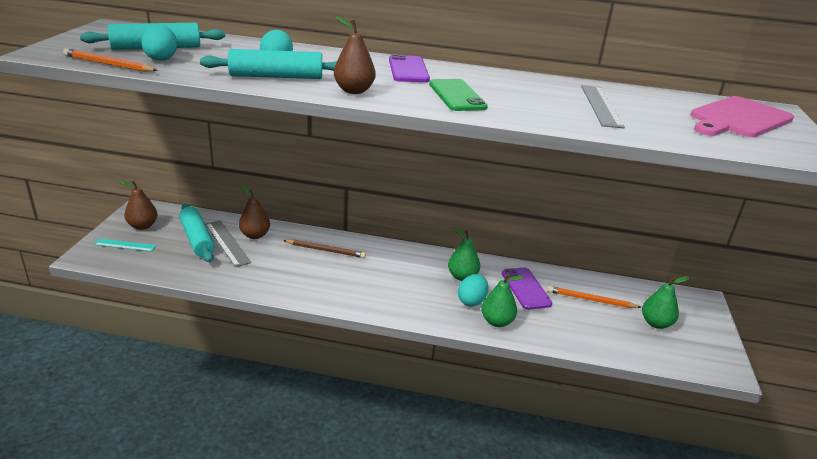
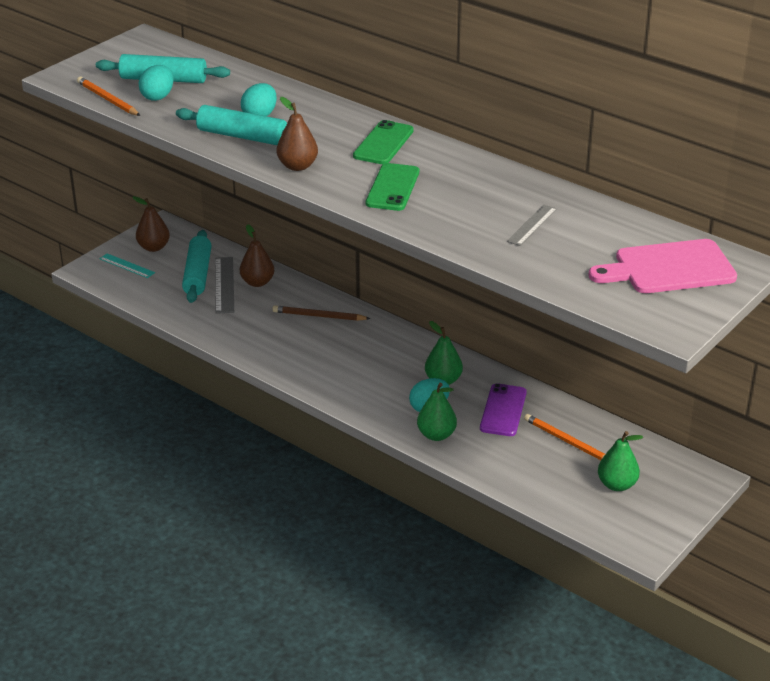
camera: 30 degrees right, 5 degrees up
(326, 250) = (319, 316): brown pencil -> brown pencil turned 150 degrees clockwise
(408, 70) = (383, 143): purple phone -> green phone
(601, 106) = (532, 225): grey ruler -> grey ruler, size x0.66

